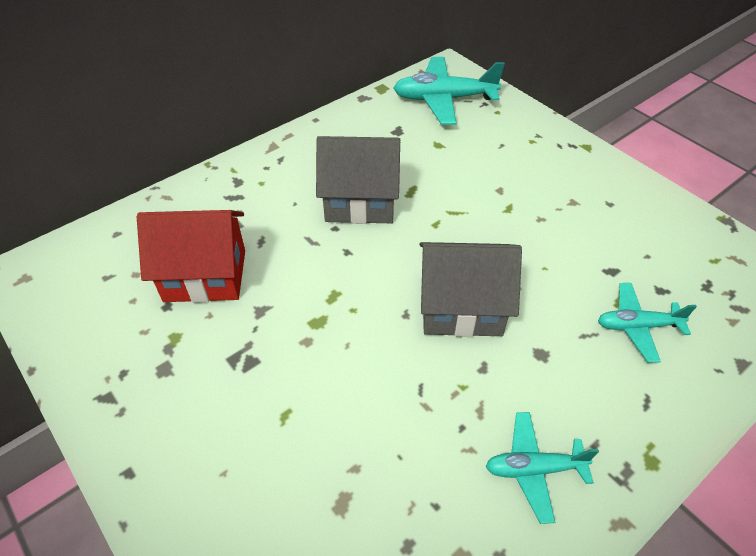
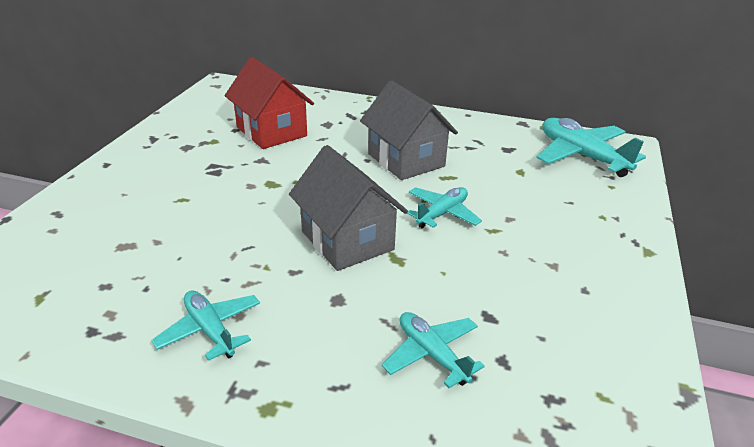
camera: 55 degrees right, 15 degrees down
(465, 225) = (442, 214): none -> turquoise plane

